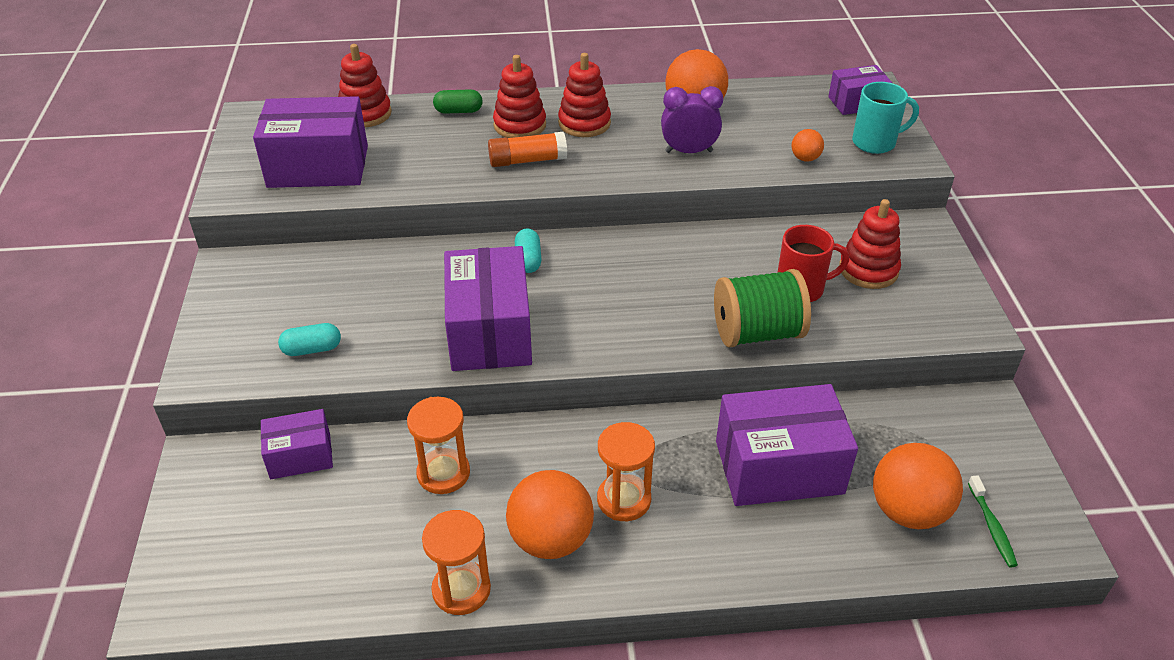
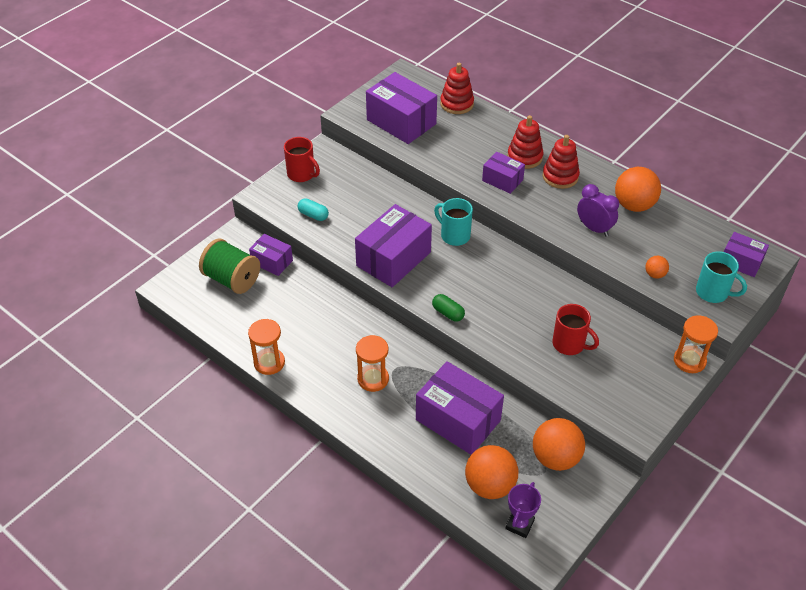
camera: 45 degrees right, 5 degrees up
(231, 311) = (302, 174): none -> red mug
(443, 473) = (316, 311): orange hourglass -> orange hourglass (689, 361)
(458, 111) = (504, 129): green capsule -> green capsule (448, 313)
(527, 160) = (502, 180): orange glue stick -> purple box
(528, 260) = (454, 235): turquoise capsule -> turquoise mug
(551, 539) = (324, 371): orange ball -> orange ball (555, 458)
(757, 333) = (514, 349): green spool -> green spool (232, 279)
(868, 270) = (621, 361): red stacking toy -> none
(992, 527) = (519, 524): green toothbrush -> purple trophy

